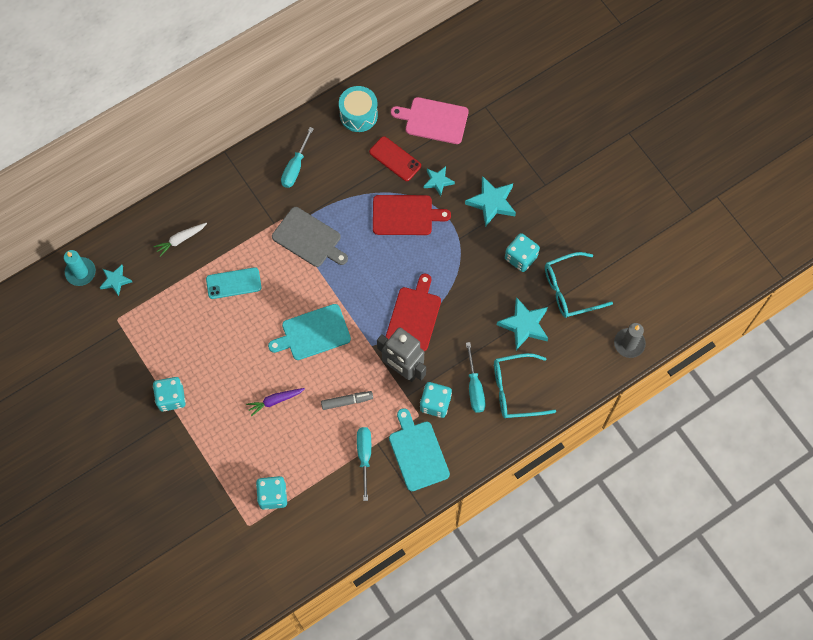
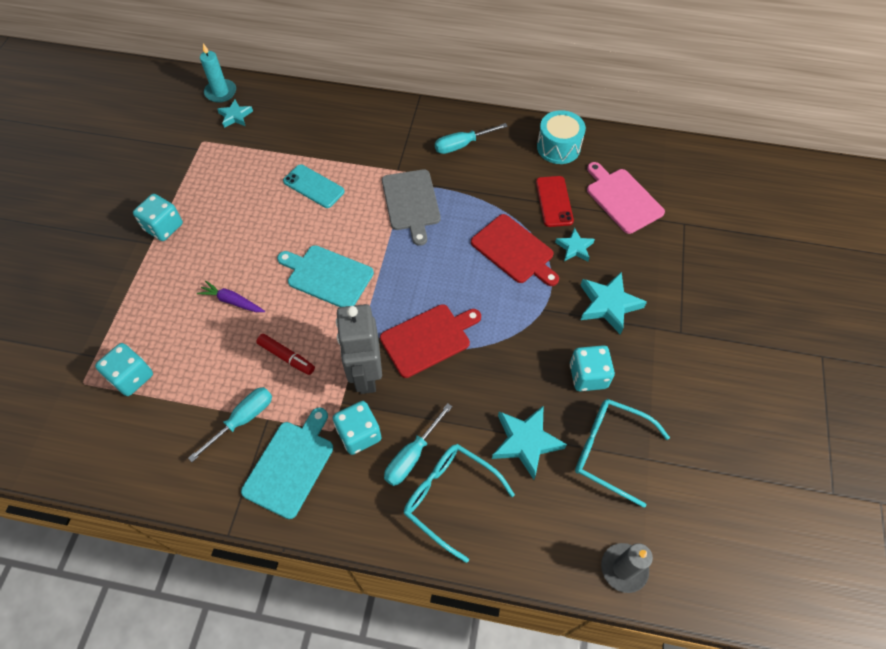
camera: 45 degrees right, 10 degrees down
(180, 240) = (314, 126): white carrot -> none
(347, 401) = (286, 357): grey marker -> red marker

